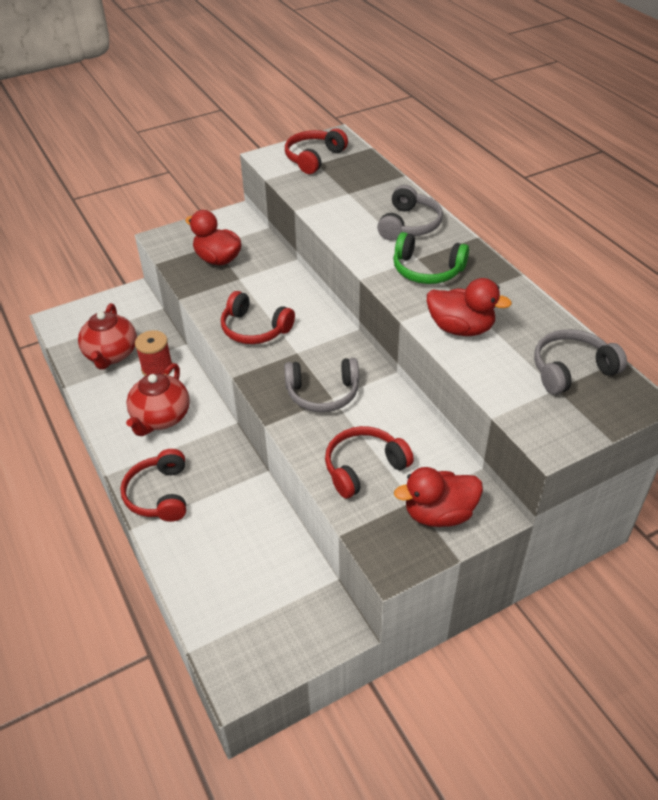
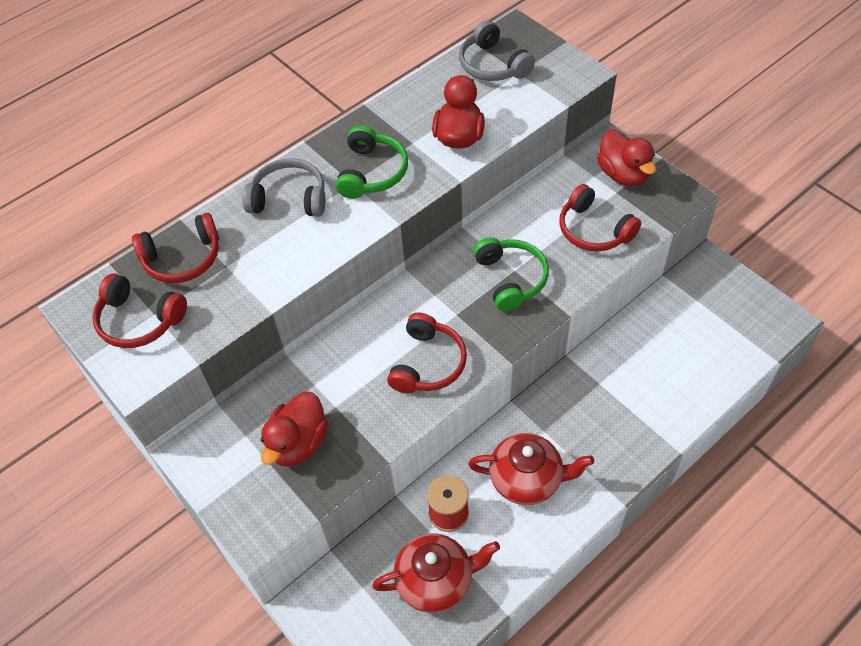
camera: 100 degrees left, 10 degrees up
(159, 494) = (630, 442): red headphones -> red headphones (183, 258)
(322, 393) = (510, 279): grey headphones -> green headphones

